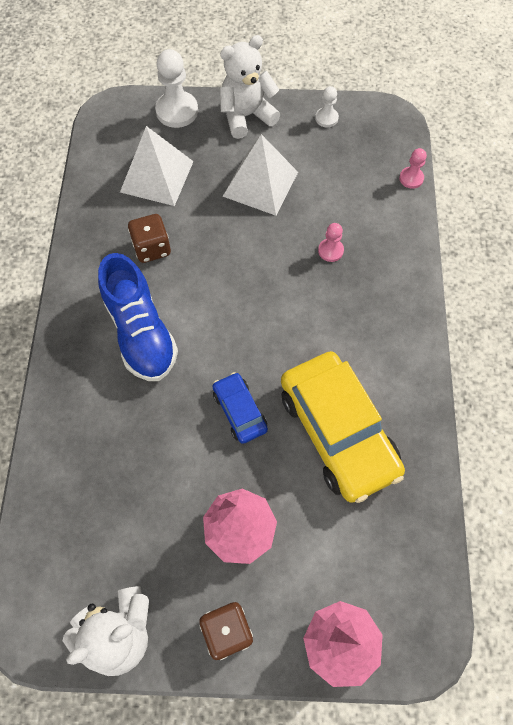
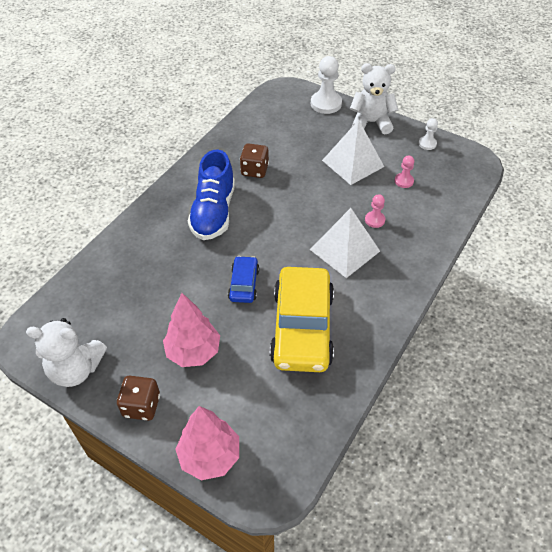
camera: 30 degrees right, 15 degrees down
(157, 176) = (286, 133): white pyramid -> white pyramid (344, 250)
(411, 178) = (466, 201): pink pawn -> pink pawn (404, 181)

